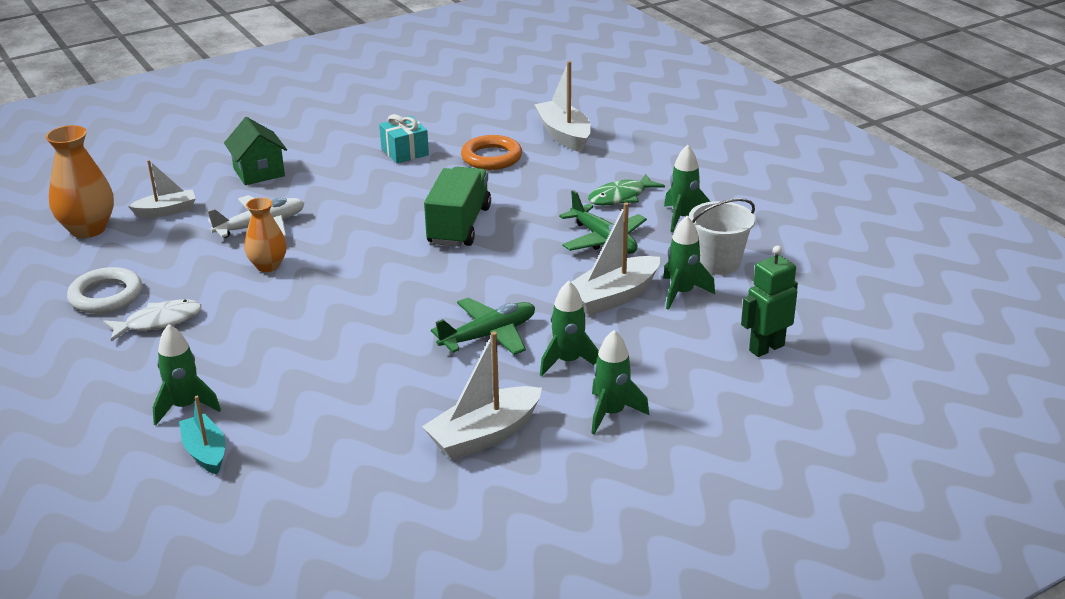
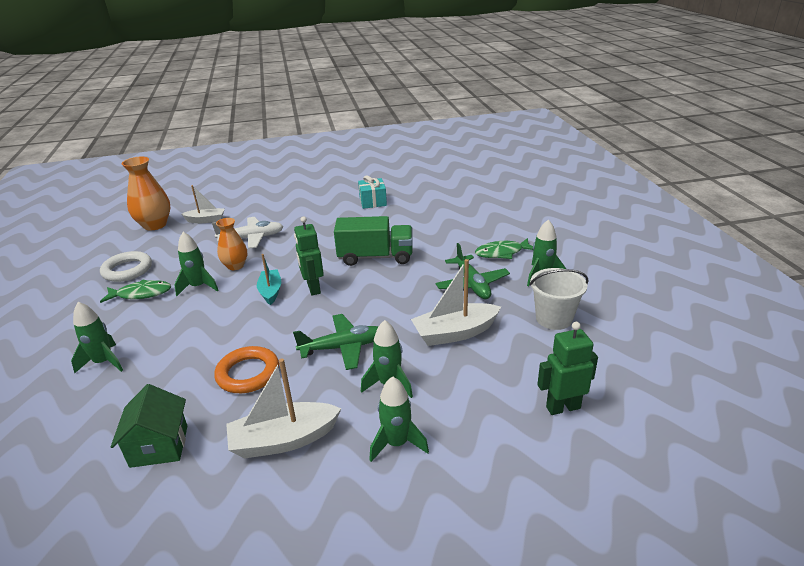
camera: 20 degrees right, 0 degrees up
(159, 322) = (141, 294): white fish -> green fish
(205, 452) = (85, 404): turquoise boat -> turquoise boat (270, 291)
(259, 172) = (276, 203): green house -> green house (159, 446)
(401, 276) = (313, 288): none -> green robot
(459, 226) = (375, 257): green truck -> green truck turned 60 degrees clockwise
(491, 157) = (426, 212): orange ring -> orange ring (248, 373)
(564, 135) = (484, 203): white boat -> none
(682, 293) = (512, 340): green rocket -> green rocket (198, 287)

